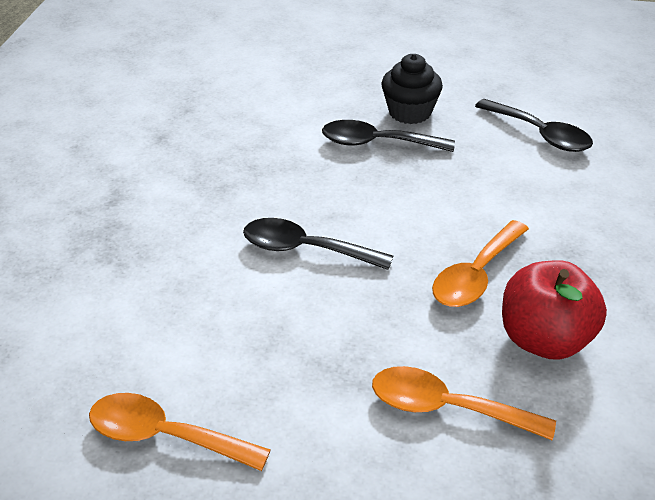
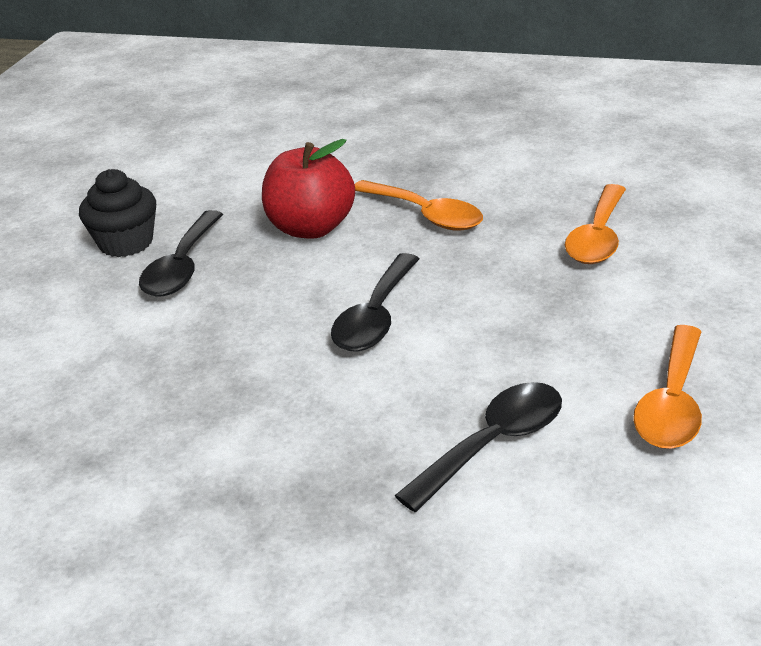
camera: 85 degrees left, 5 degrees down
(539, 134) = (205, 168): black spoon -> black spoon (493, 444)
(544, 339) = (509, 187): red apple -> red apple (310, 228)

